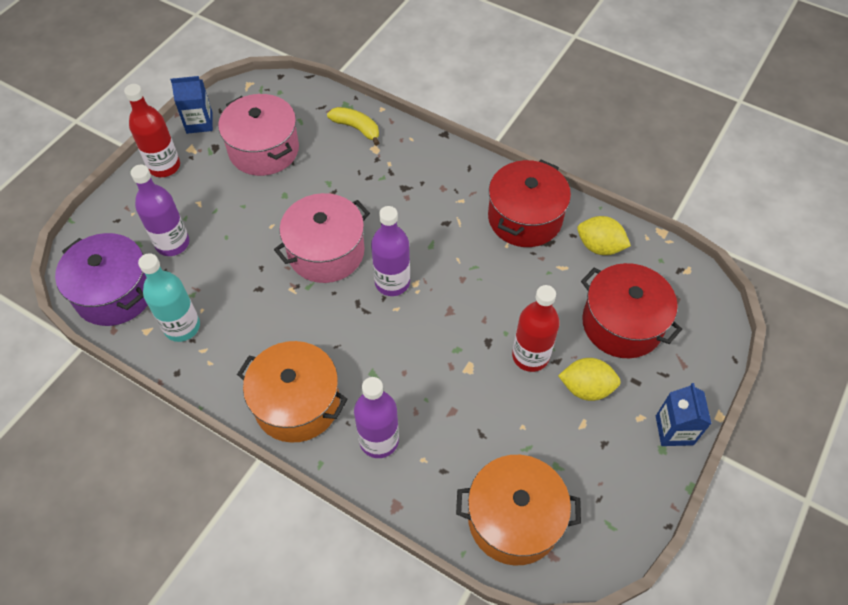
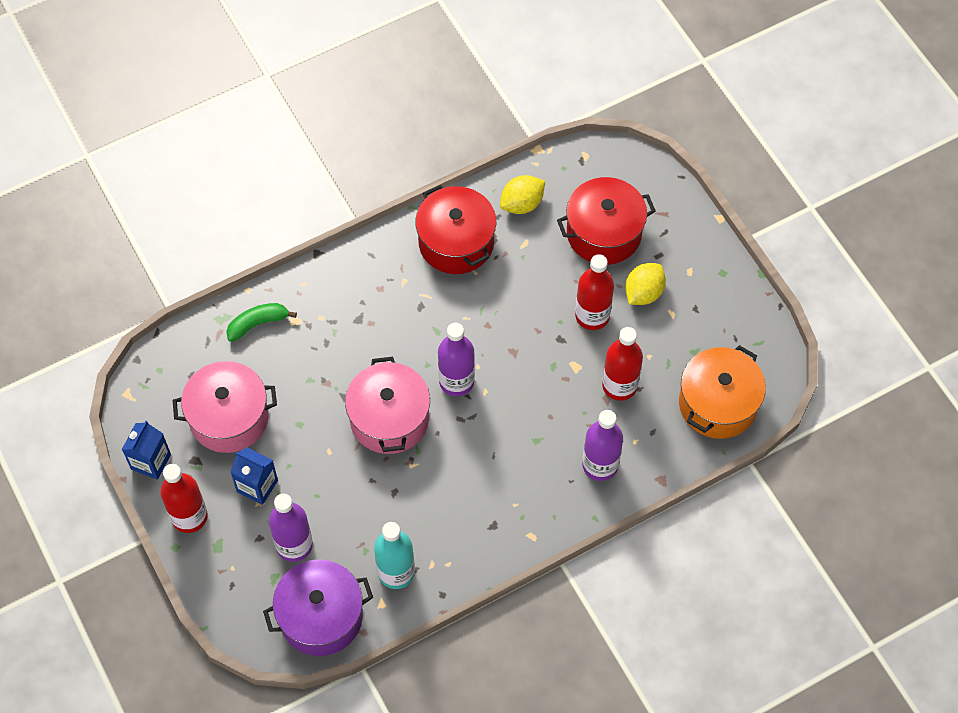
camera: 60 degrees left, 5 degrees up
(297, 403) = (530, 511): orange pot -> none
(356, 128) = (258, 324): yellow banana -> green banana
(474, 416) = (619, 385): none -> red bottle
(674, 430) = (712, 255): blue carton -> blue carton (257, 486)

